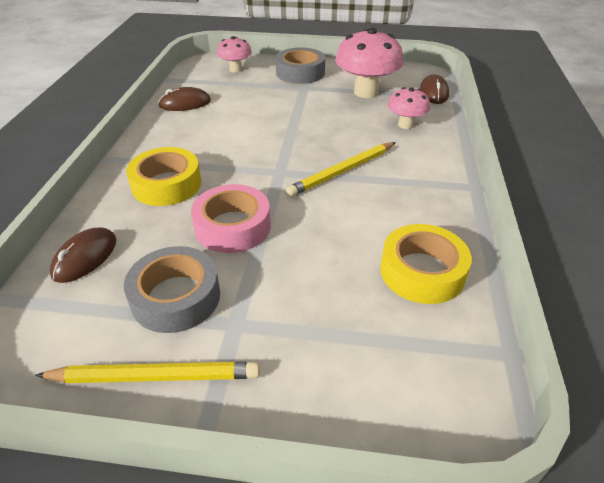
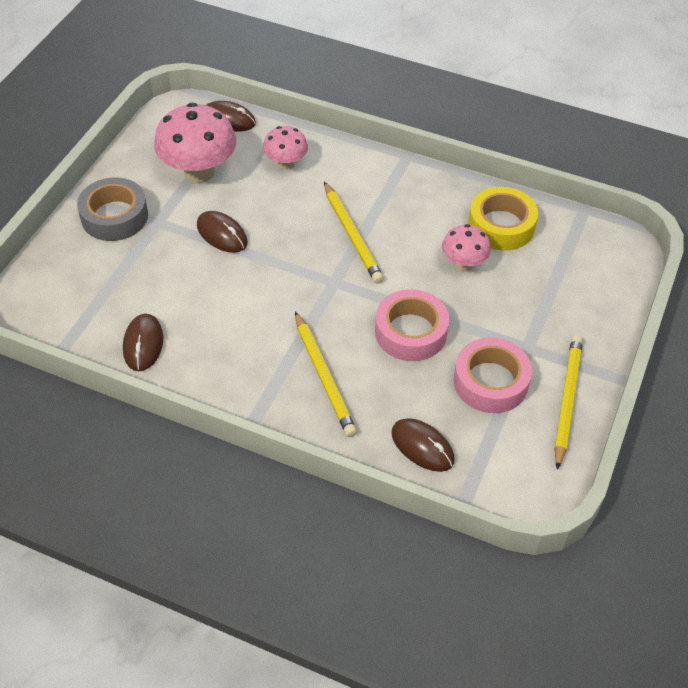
camera: 75 degrees left, 10 degrees up
(166, 184) = (323, 376): yellow tape -> yellow pencil
(176, 297) = (490, 382): grey tape -> pink tape
(236, 69) = (66, 278): pink mushroom -> pink mushroom (463, 264)
(306, 112) = (222, 234): none -> brown mouse

